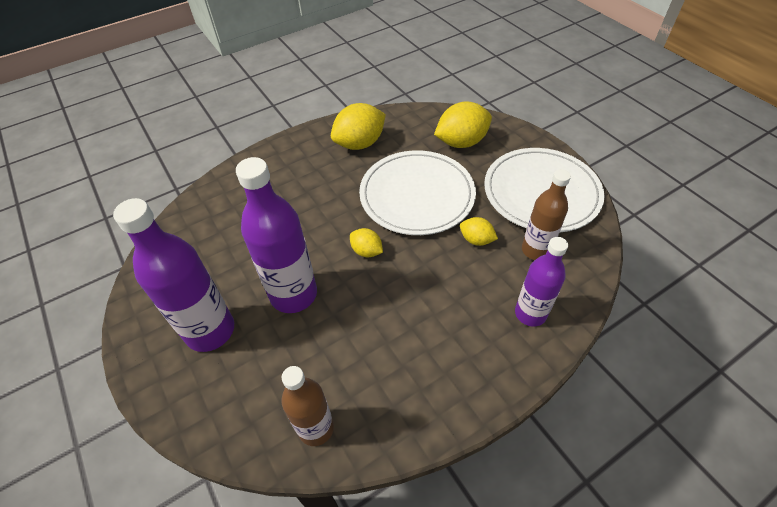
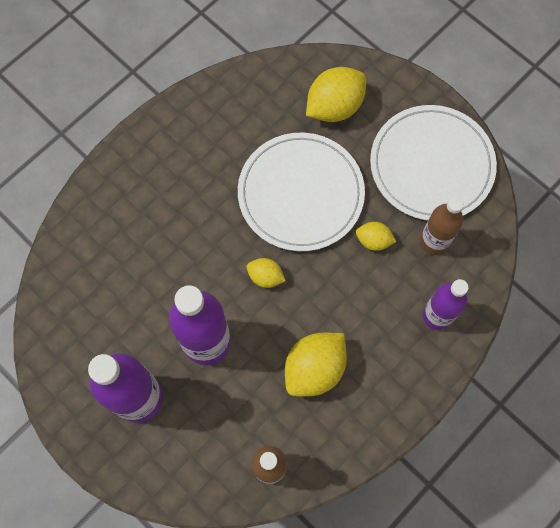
camera: 15 degrees left, 20 degrees up
(360, 143) = (218, 130): yellow lemon -> yellow lemon (314, 368)

